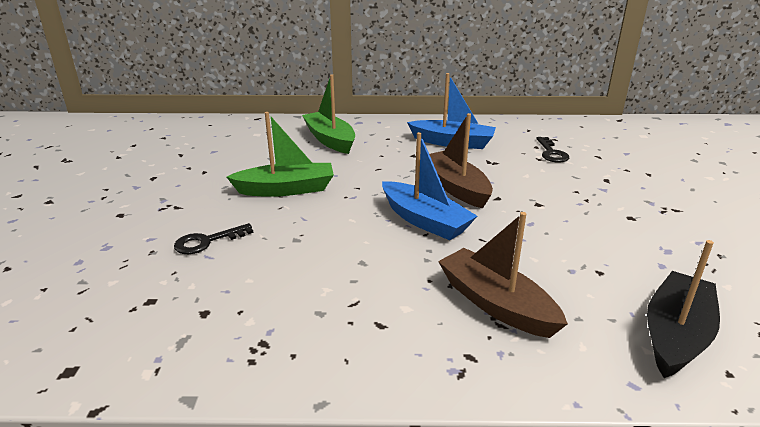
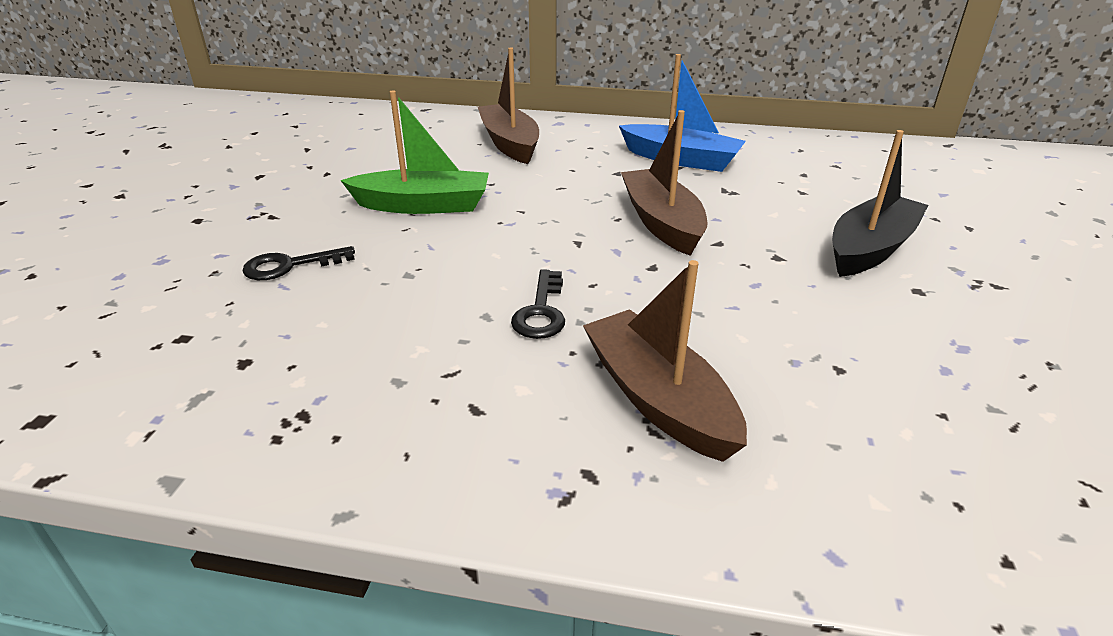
camera: 10 degrees right, 5 degrees up
(330, 140) = (510, 144): green boat -> brown boat
(424, 220) = (598, 265): blue boat -> none
(551, 153) = (824, 185): black key -> black key (541, 311)
(676, 335) = (933, 484): black boat -> black boat (870, 249)

